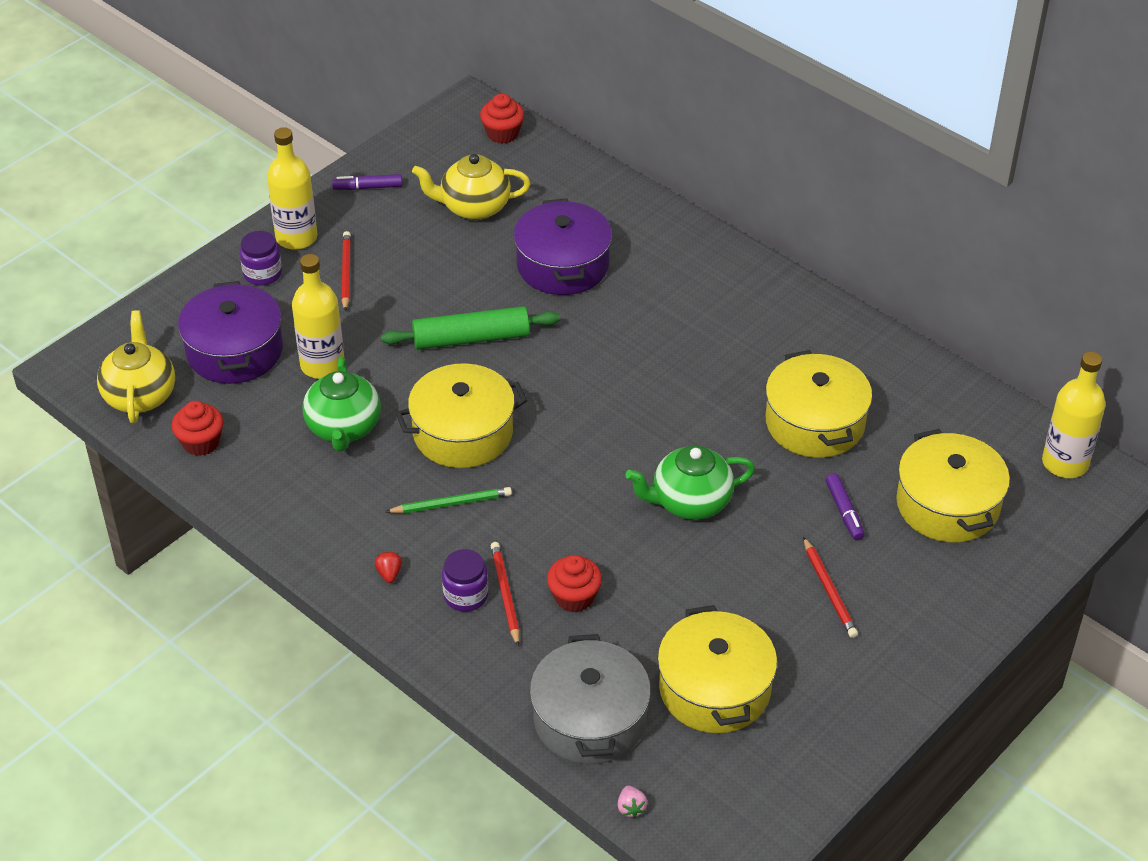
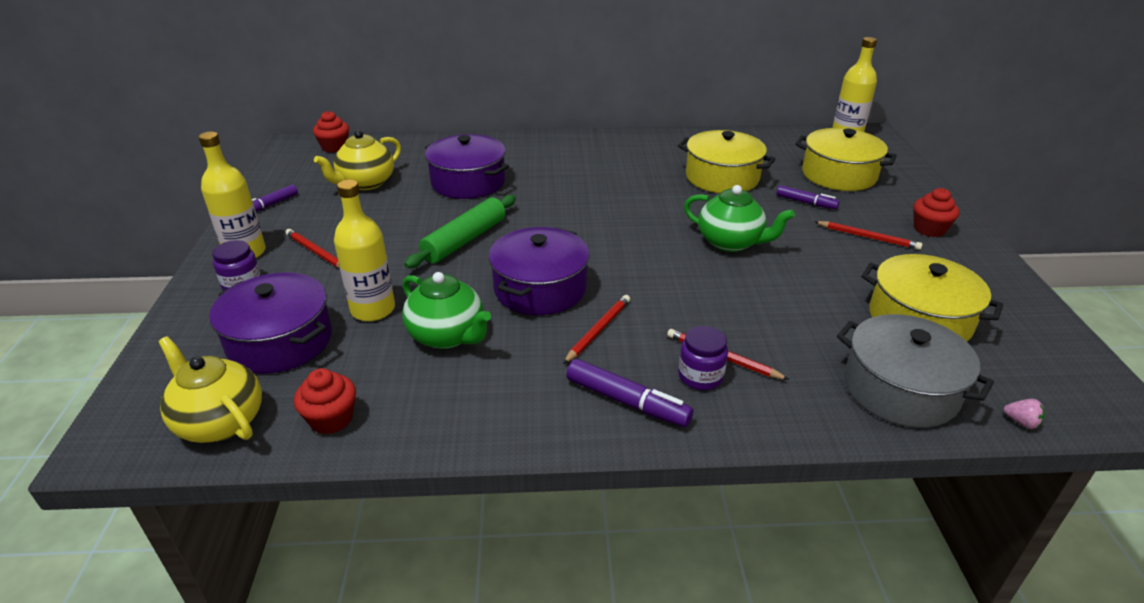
camera: 45 degrees left, 10 degrees down
(389, 573) = (627, 401): red strawberry -> purple marker
(451, 504) = (598, 330): green pencil -> red pencil
(463, 433) = (540, 288): yellow pot -> purple pot
(574, 597) = (763, 329): red cupcake -> red cupcake (929, 229)
(690, 502) = (731, 242): green teapot -> green teapot turned 90 degrees counterclockwise

